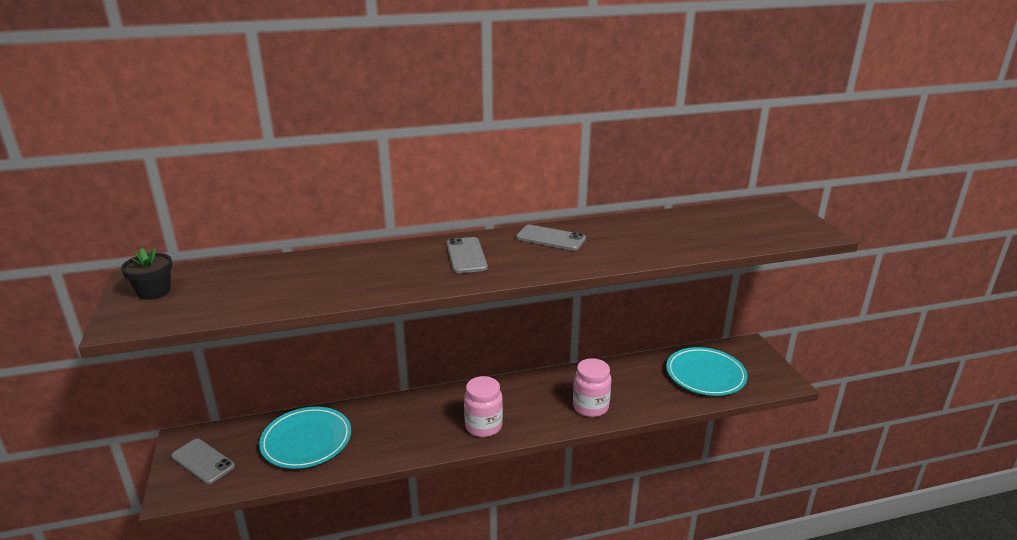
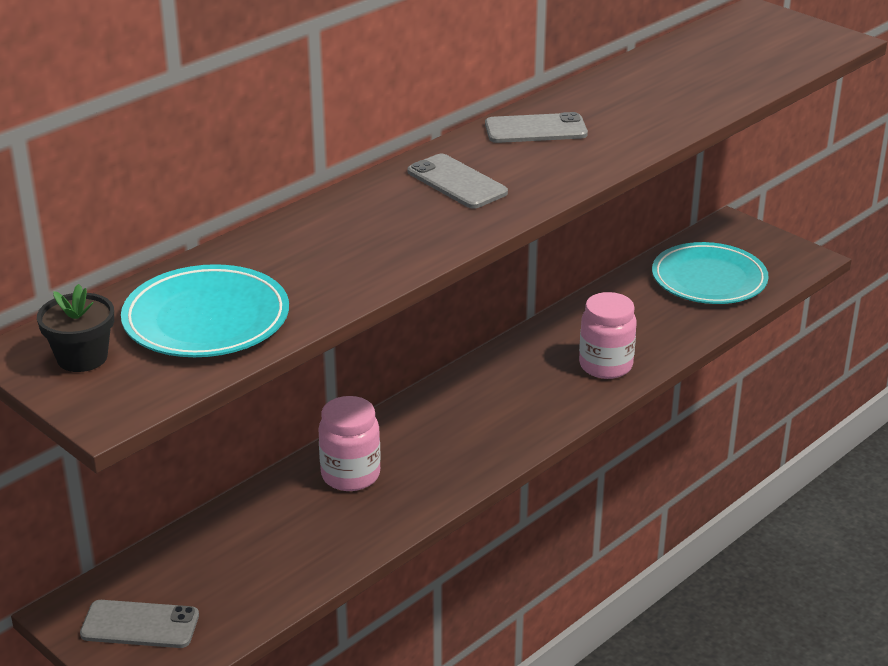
camera: 30 degrees left, 5 degrees up
(306, 441) = (266, 543): turquoise plate -> turquoise plate (206, 319)
(483, 426) = (493, 436): pink jar -> pink jar (350, 475)

